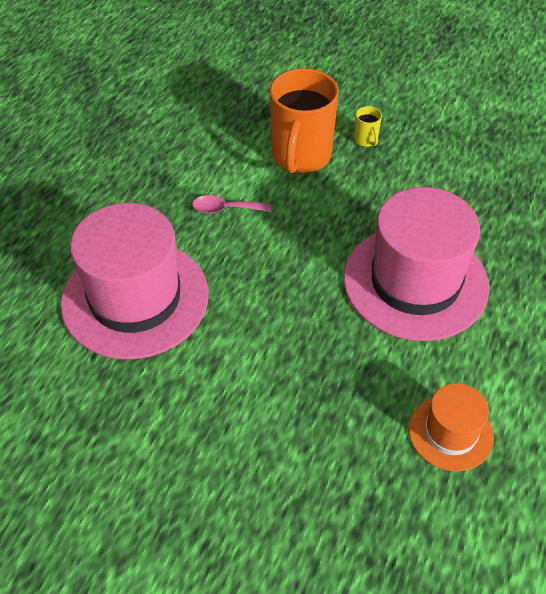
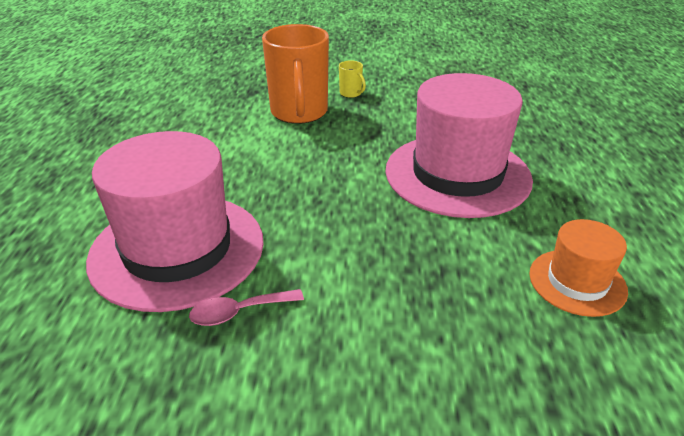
camera: 20 degrees left, 15 degrees down
(225, 209) = (245, 160): pink spoon -> pink spoon (239, 312)

